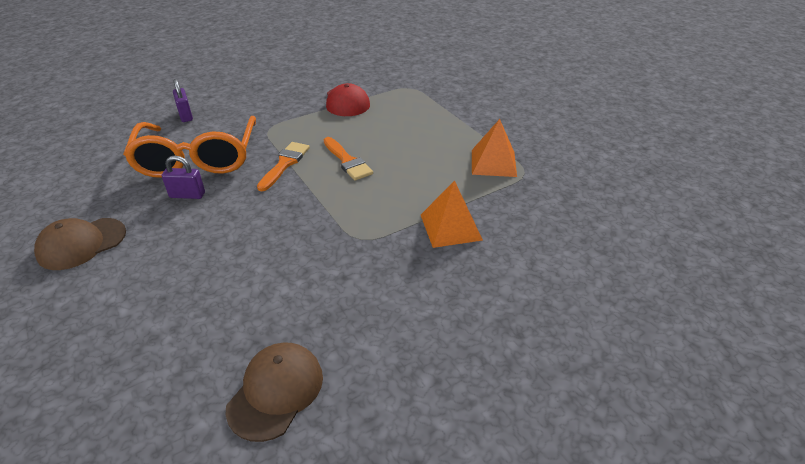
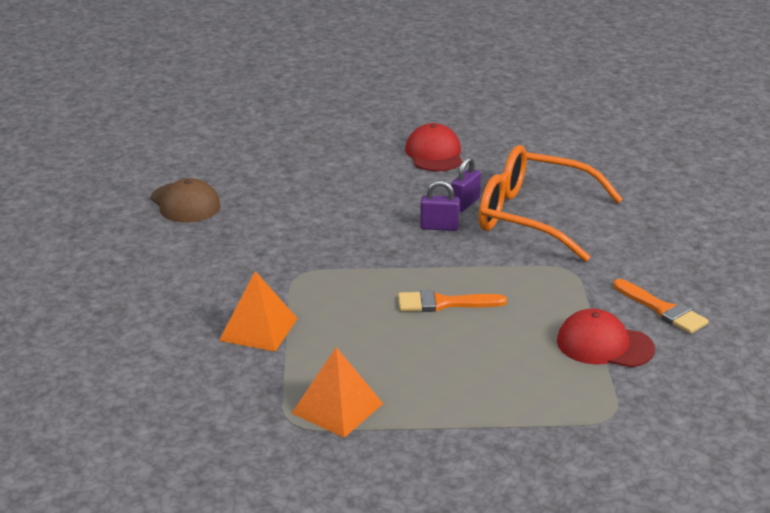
camera: 120 degrees right, 10 degrees down
(81, 243) = (434, 154): brown cap -> red cap
(186, 115) = (648, 224): purple padlock -> purple padlock (439, 227)
(285, 164) = (475, 263): orange brush -> orange brush (662, 310)

